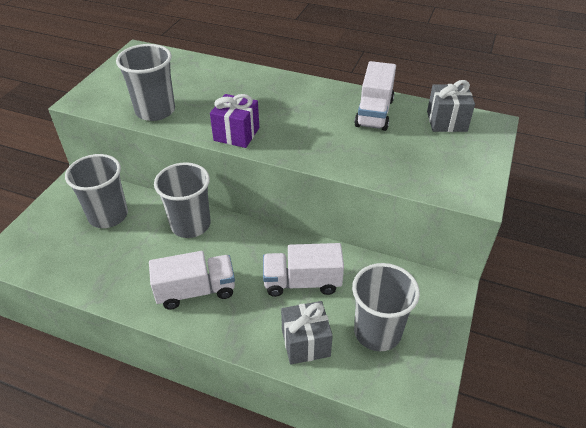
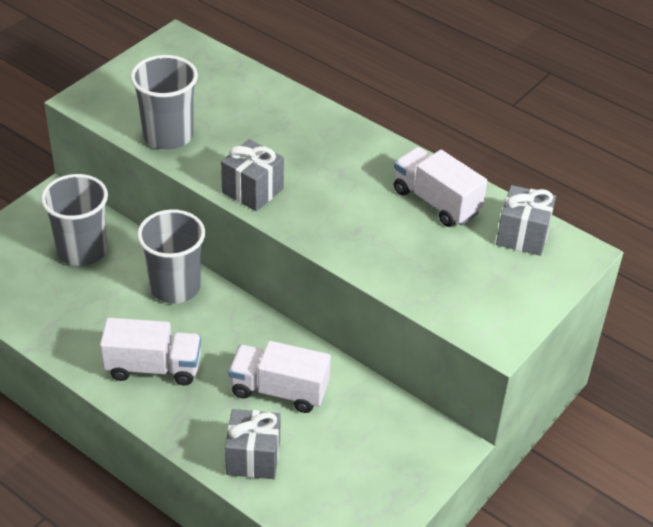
camera: 15 degrees right, 0 degrees up
(236, 134) = (252, 190): purple gift -> grey gift
(374, 113) = (436, 201): white truck -> white truck turned 105 degrees clockwise
(377, 332) = (340, 468): grey cup -> none

